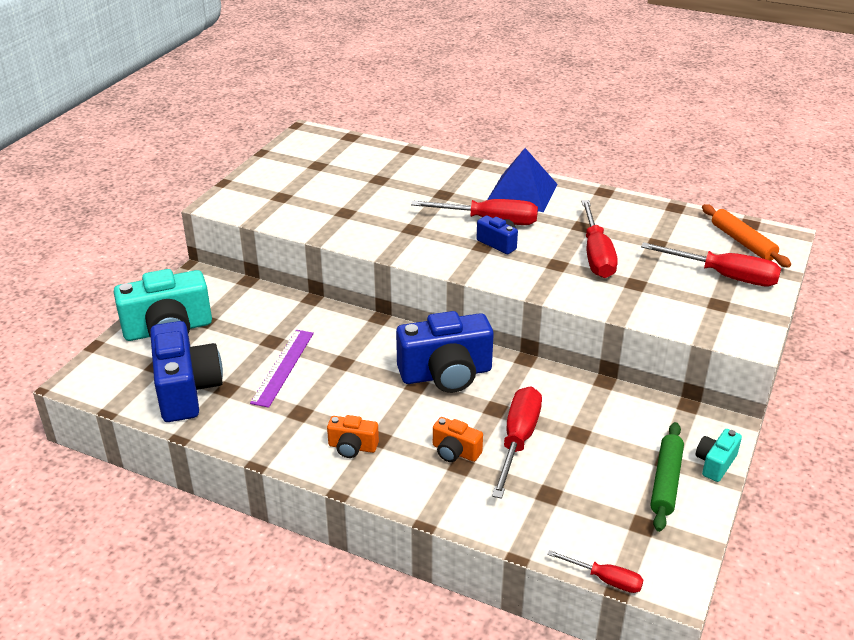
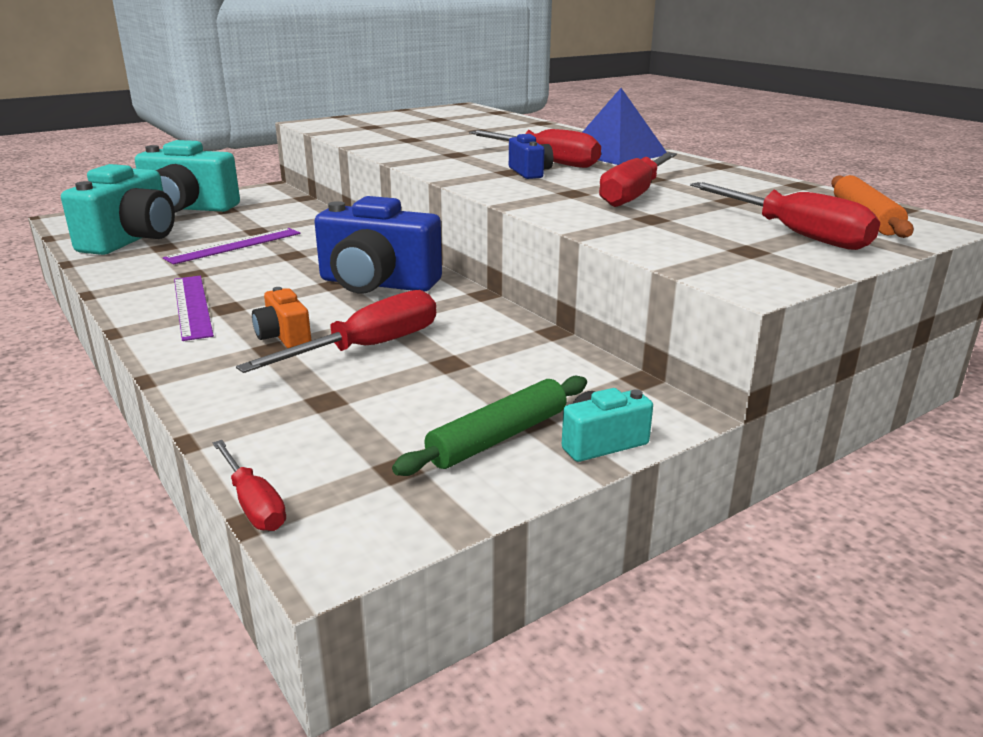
camera: 30 degrees right, 10 degrees down
(186, 390) = (132, 240): blue camera -> turquoise camera
(352, 447) = (192, 306): orange camera -> purple ruler

